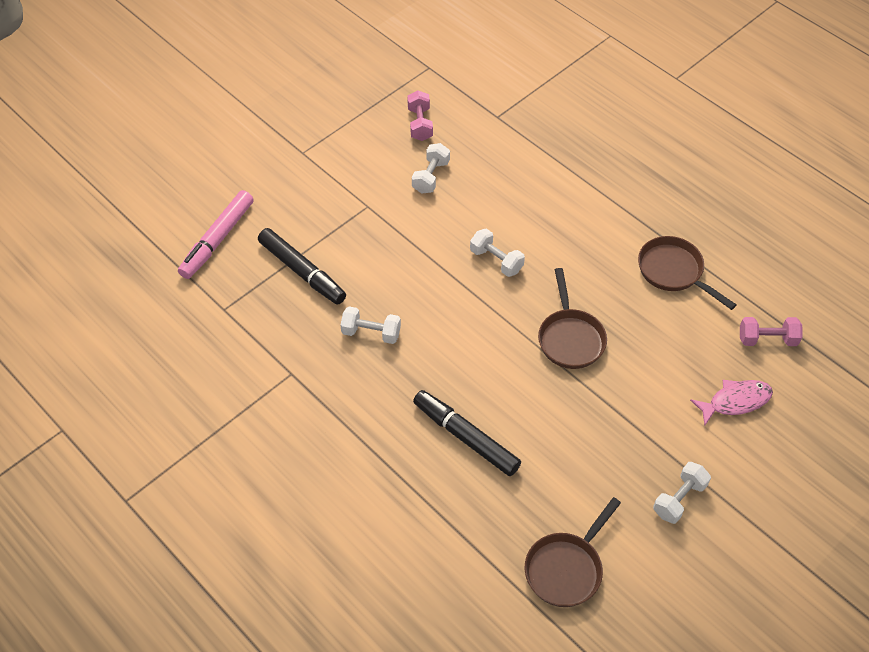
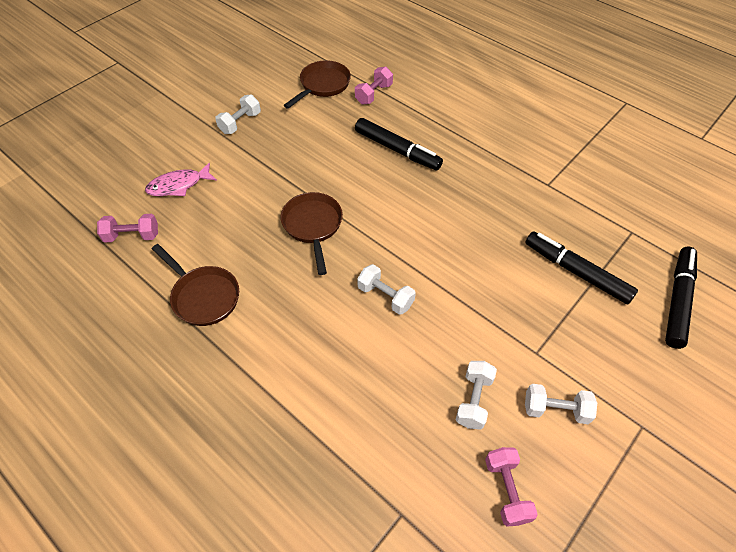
camera: 175 degrees right, 0 degrees up
(218, 240) = (677, 300): pink marker -> black marker
(371, 333) = (491, 220): white dumbbell -> white dumbbell (555, 409)
(489, 544) = (373, 94): none -> pink dumbbell

